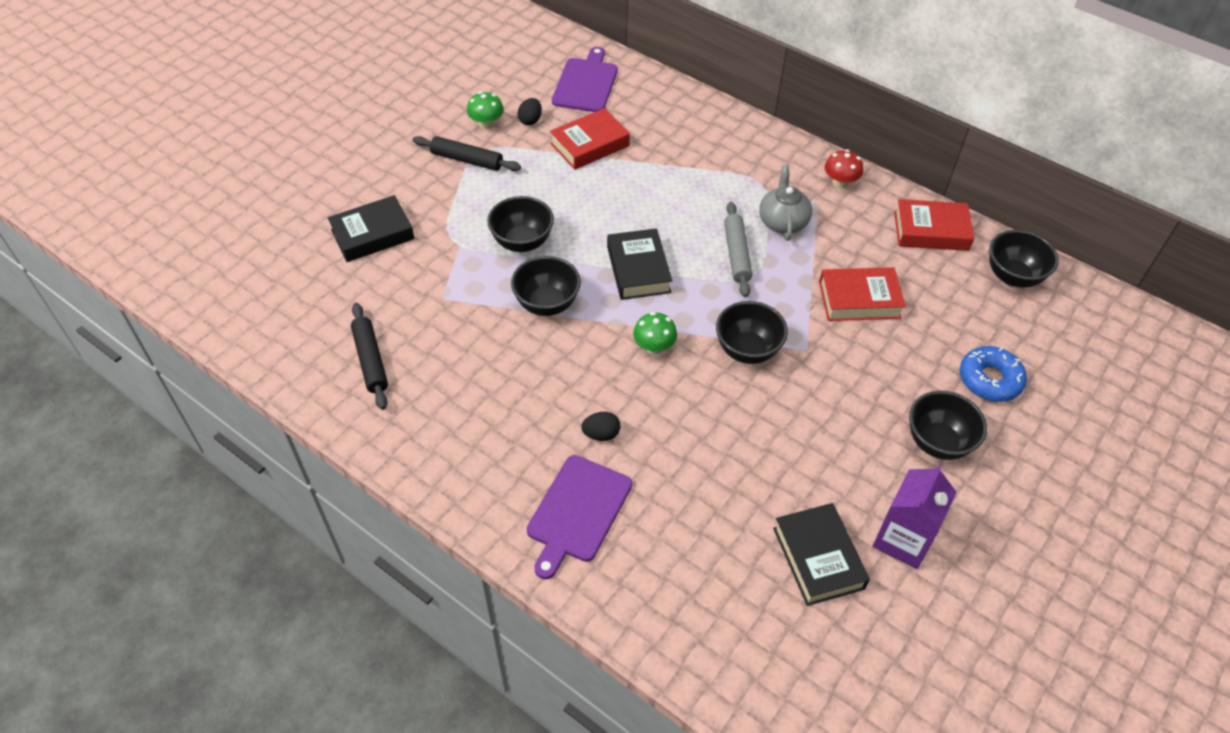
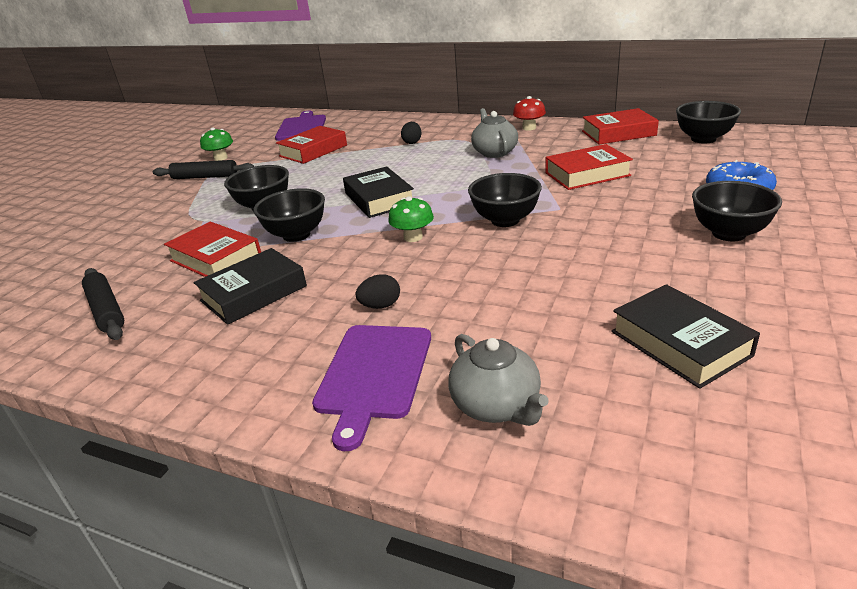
camera: 10 degrees left, 20 degrees down
(372, 234) = (113, 231): black book -> black book (254, 293)
(468, 316) = (216, 258): none -> red book
(530, 120) = (259, 150): black egg -> black egg (412, 142)
(657, 573) = (496, 406): none -> grey teapot
(737, 254) = (464, 174): grey rolling pin -> none
(903, 539) = (758, 306): purple carton -> none

